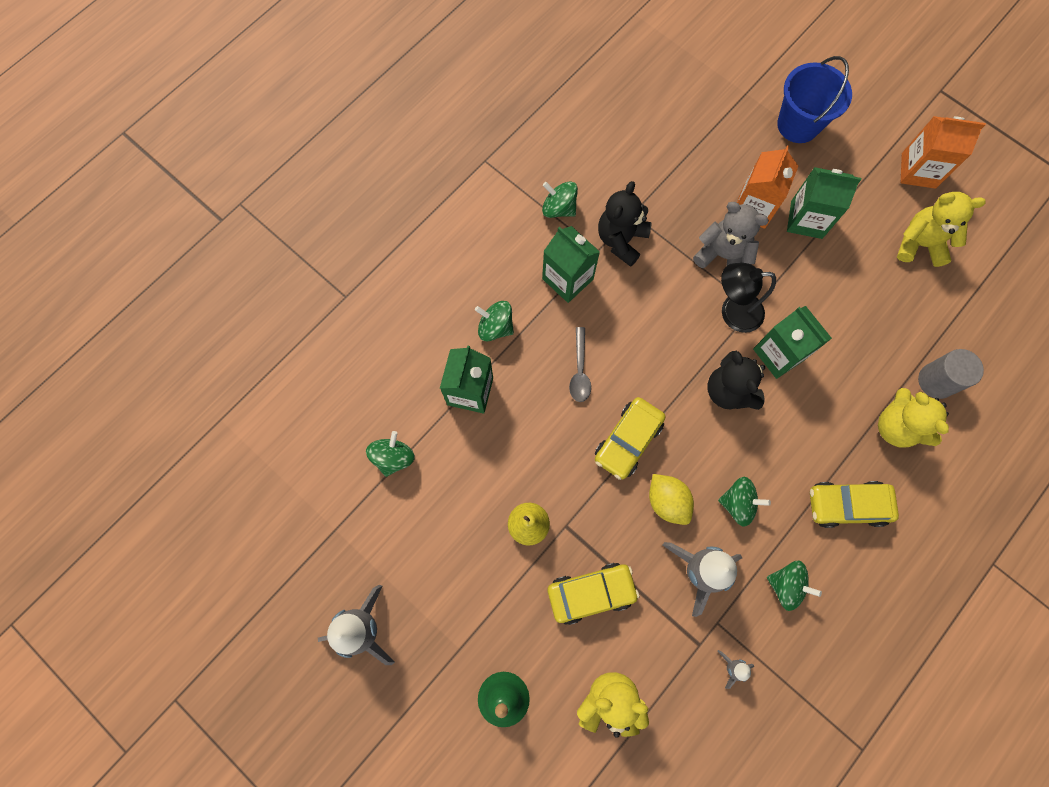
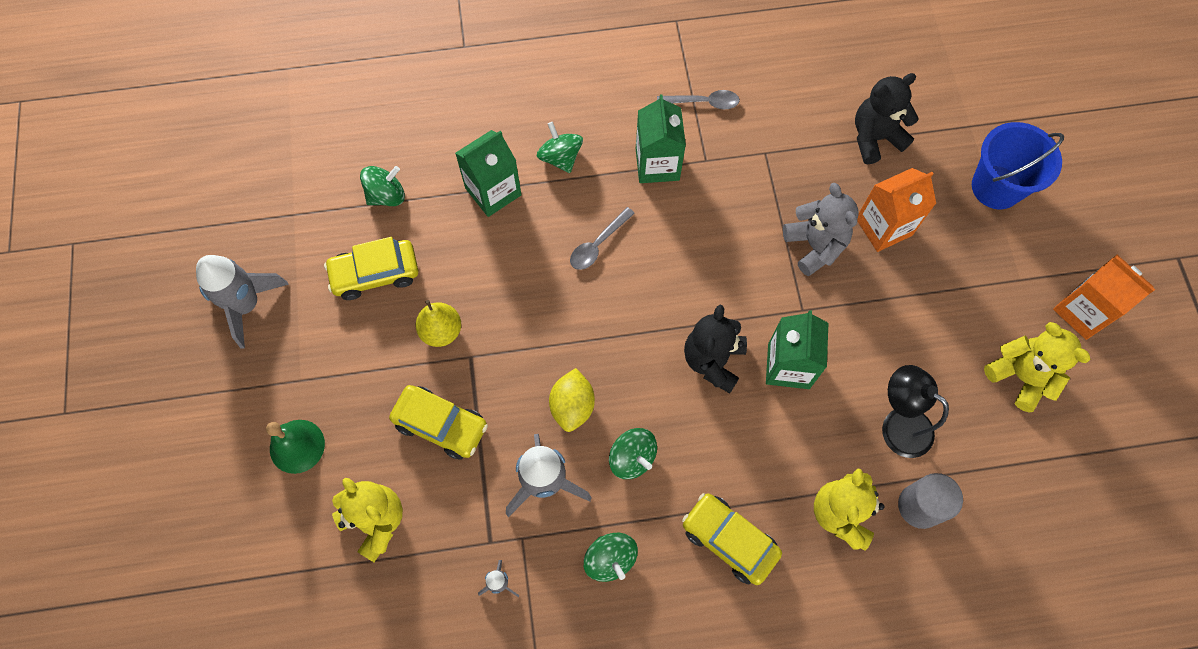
camera: 40 degrees right, 5 degrees down
(559, 208) = (703, 102): green spinning top -> grey spoon
(621, 240) = (734, 167): black teddy bear -> black teddy bear (875, 138)
(628, 441) = (585, 331): yellow car -> yellow car (375, 274)
(732, 312) = (778, 299): black lamp -> black lamp (897, 425)
(806, 219) = (925, 273): green carton -> none

